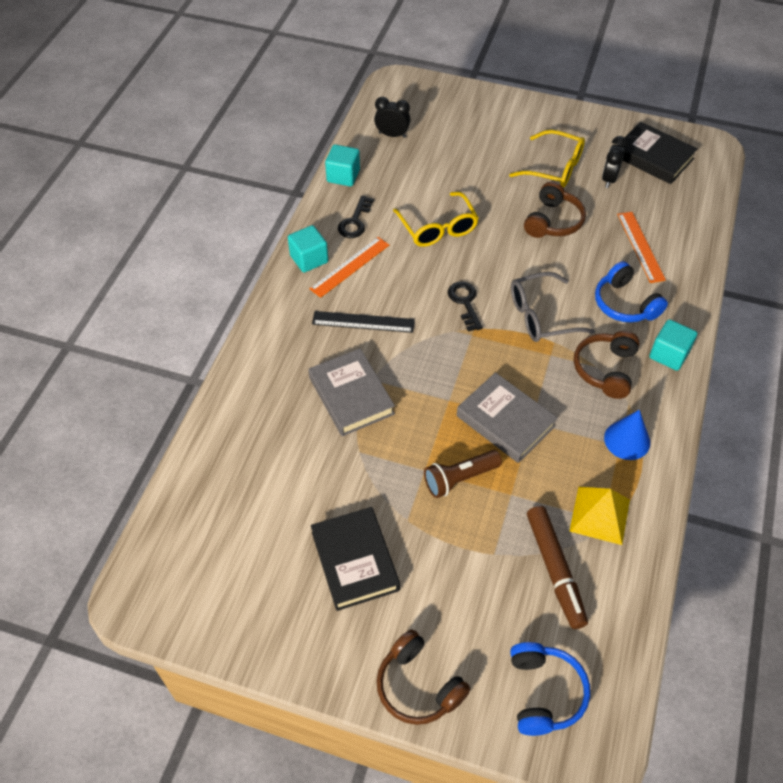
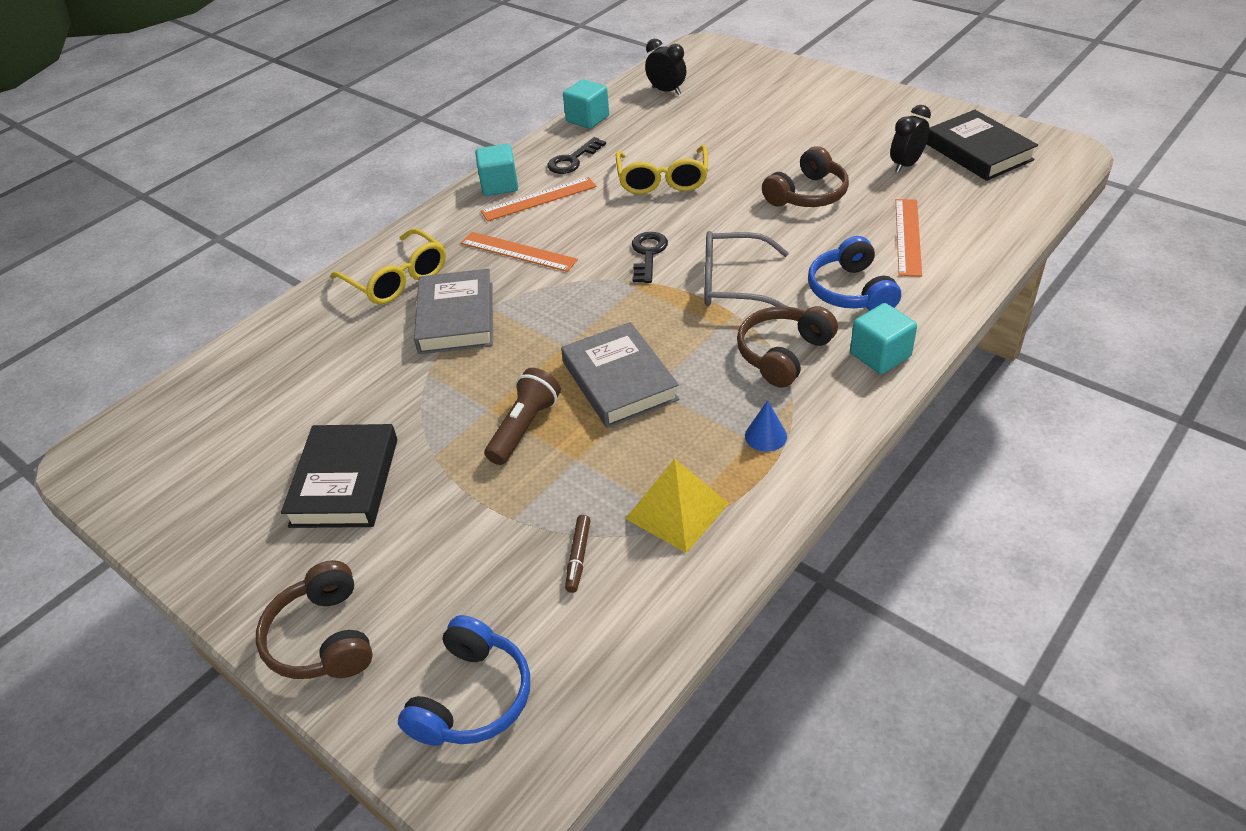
camera: 25 degrees right, 10 degrees down
(363, 322) = (518, 251): black ruler -> orange ruler
(459, 478) = (524, 427): brown flashlight -> brown flashlight turned 120 degrees clockwise
(555, 168) = (841, 145): yellow glasses -> yellow glasses (397, 279)
(555, 570) = (578, 557): brown marker -> brown marker, size x0.49
(627, 440) = (765, 436): blue cone -> blue cone, size x0.65

